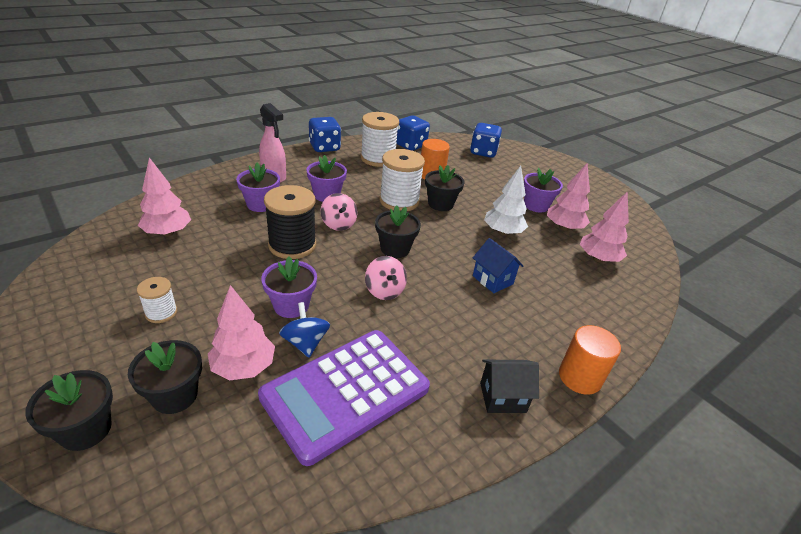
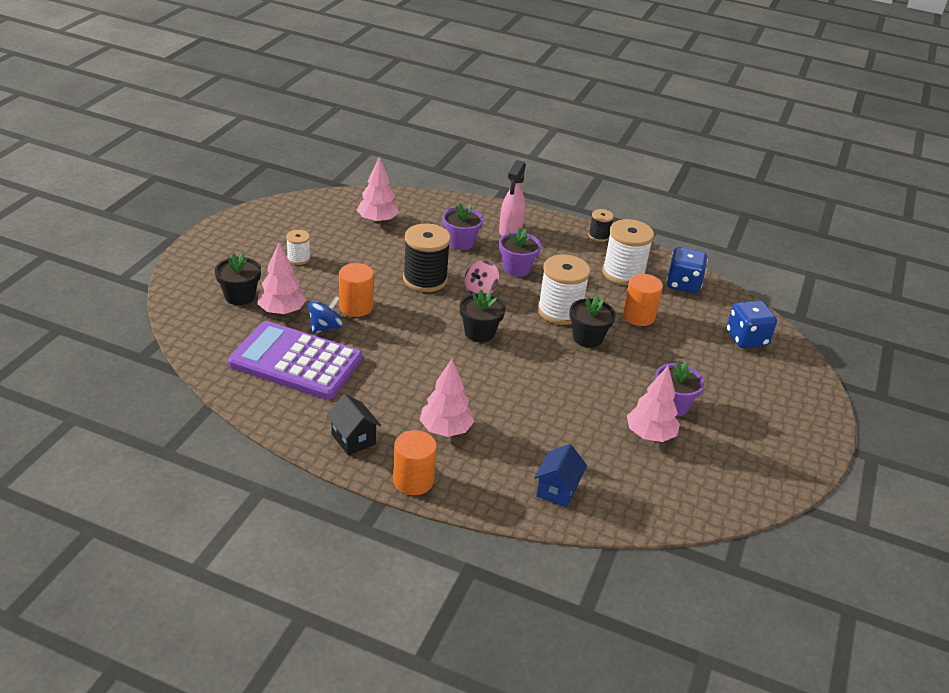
camera: 60 degrees right, 0 degrees up
(85, 430) = (195, 279): black flower pot -> none
(291, 305) = (356, 307): purple flower pot -> orange cylinder
(324, 147) = (599, 236): blue dice -> black spool
(384, 291) = (417, 345): pink spinning top -> none
(492, 280) = (496, 402): blue house -> blue house (557, 490)
(502, 232) = (585, 392): white tree -> none
(598, 259) = (615, 471): pink tree -> pink tree (445, 430)

